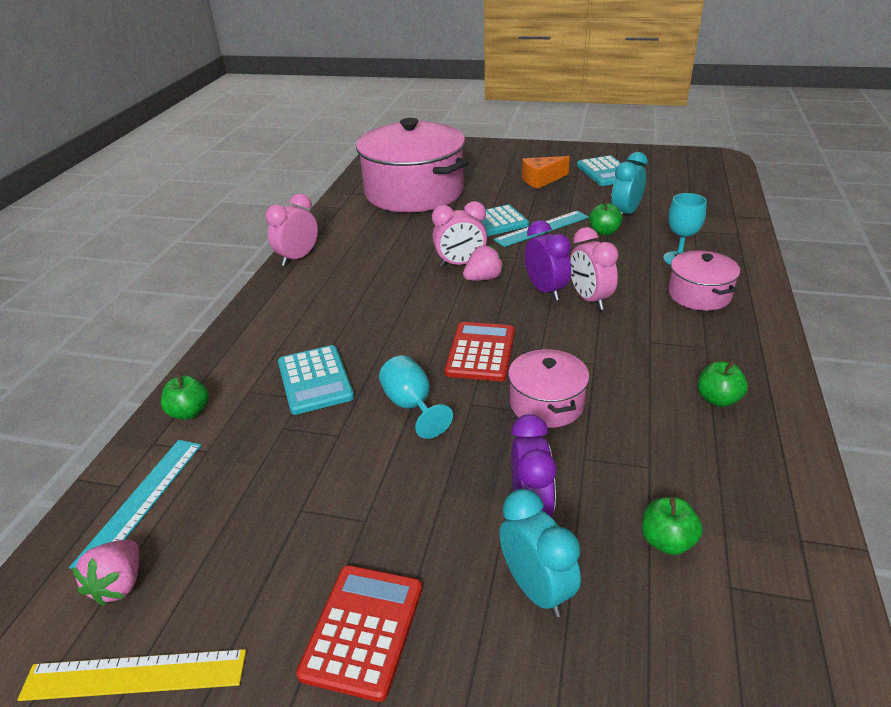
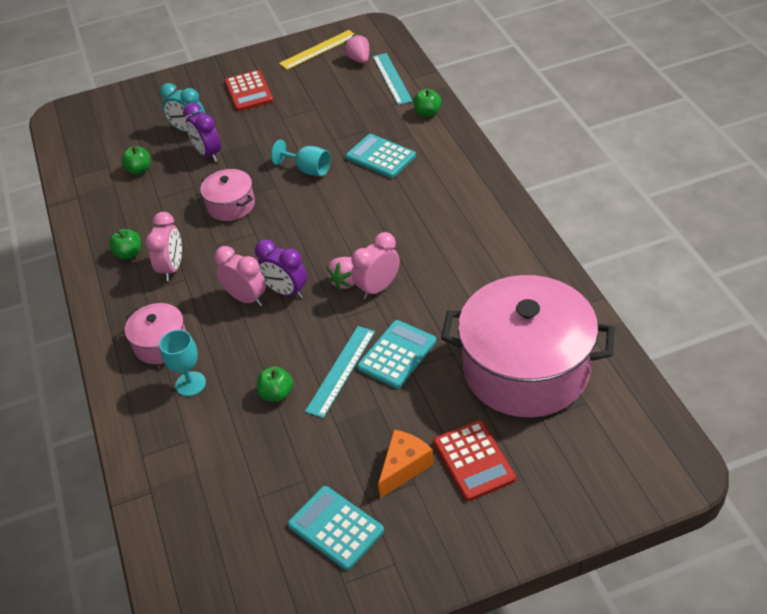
camera: 150 degrees right, 10 degrees up
(298, 258) = (521, 231): pink clock -> pink clock (172, 268)
(480, 352) = (295, 219): red calculator -> red calculator (474, 460)
(625, 214) = (269, 438): turquoise clock -> none

